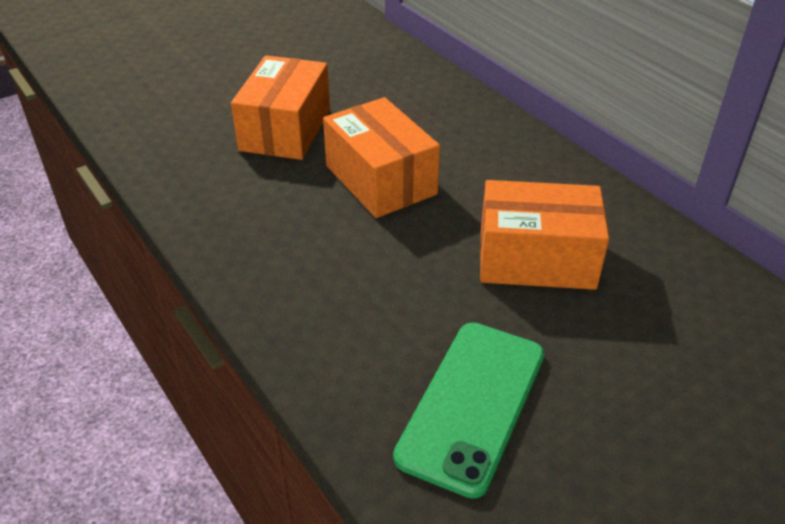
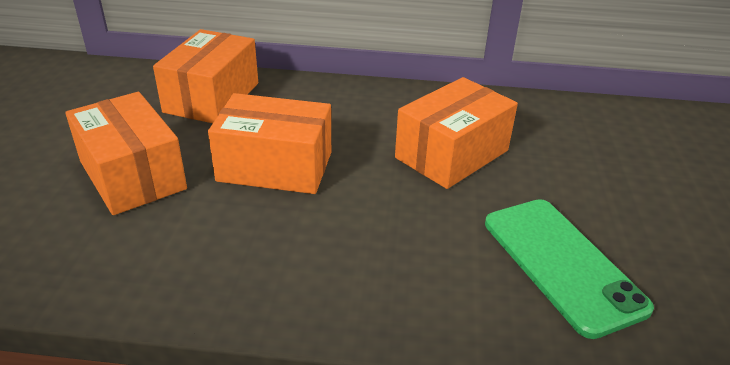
camera: 50 degrees left, 5 degrees down
(418, 98) = (212, 97): none -> orange box

